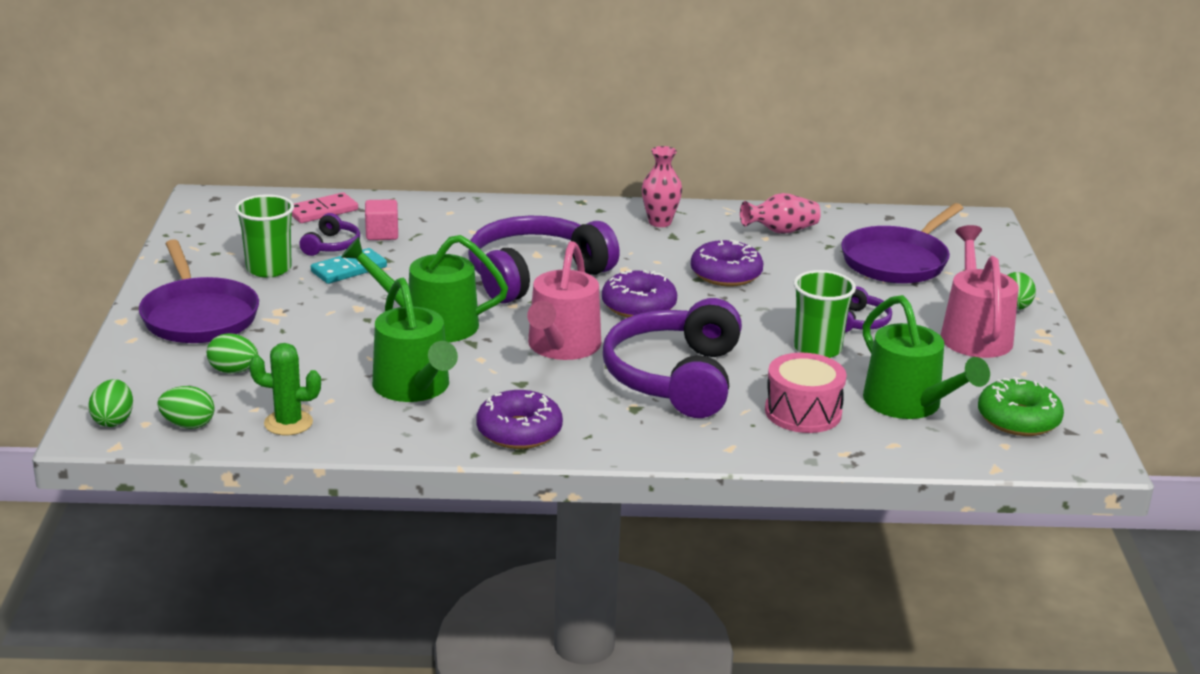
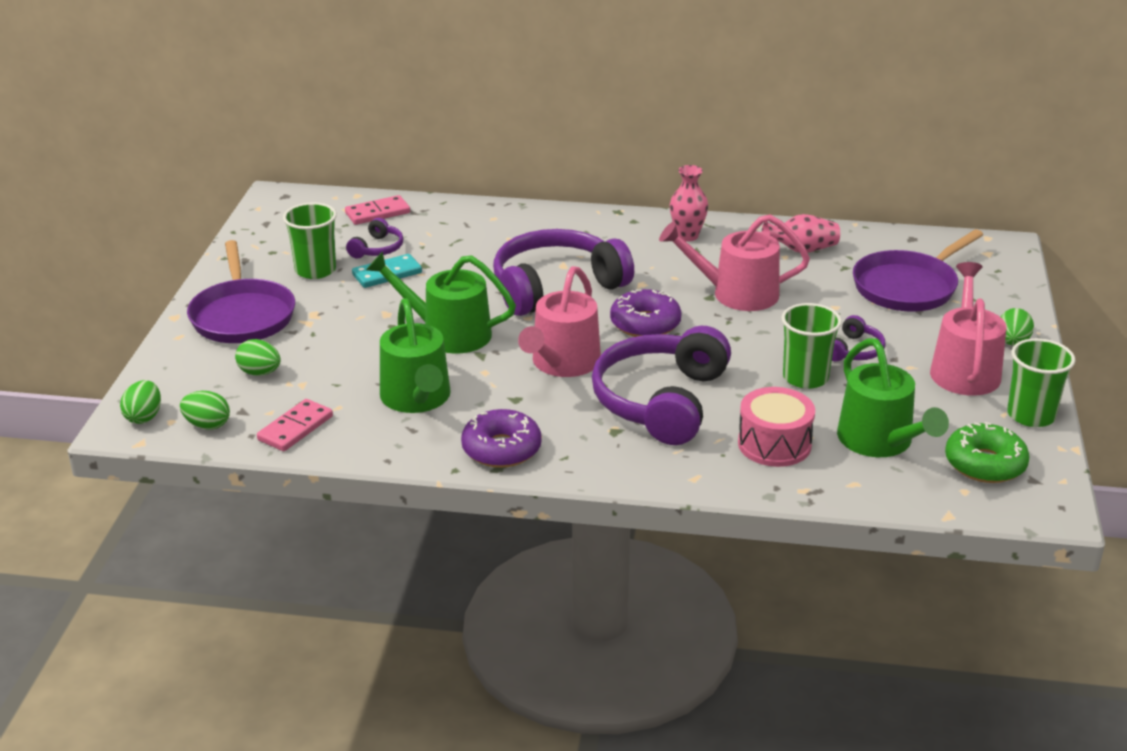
camera: 10 degrees right, 5 degrees up
(288, 423) = (295, 428): green cactus -> pink domino
(382, 234) = (425, 238): pink cube -> none
(726, 274) = (737, 294): purple donut -> pink watering can
(1051, 373) = (1031, 415): none -> green cup

